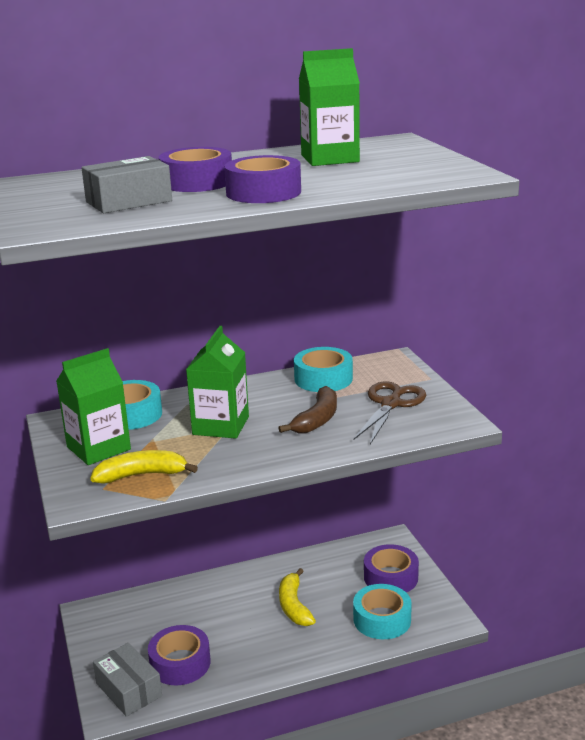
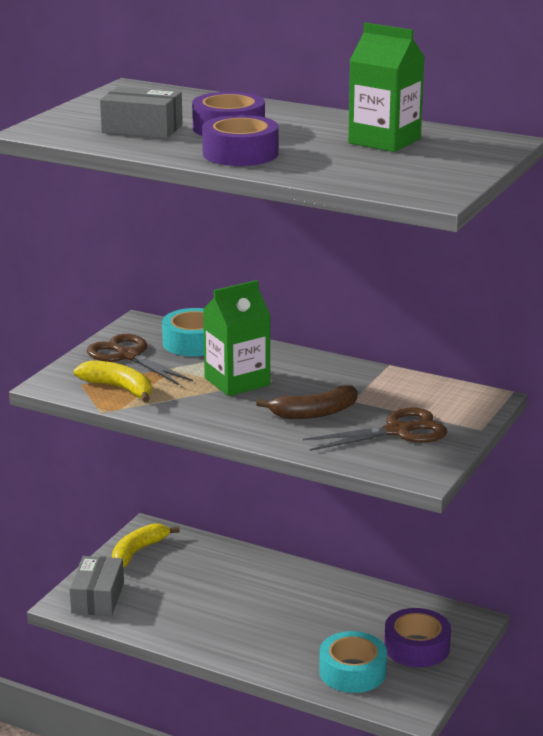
camera: 45 degrees right, 0 degrees up
(98, 448) = (128, 356): green carton -> brown scissors
(180, 663) = (156, 603): purple tape -> none
(294, 606) = (300, 618): yellow banana -> yellow banana (138, 552)
(323, 379) = (389, 385): turquoise tape -> none

